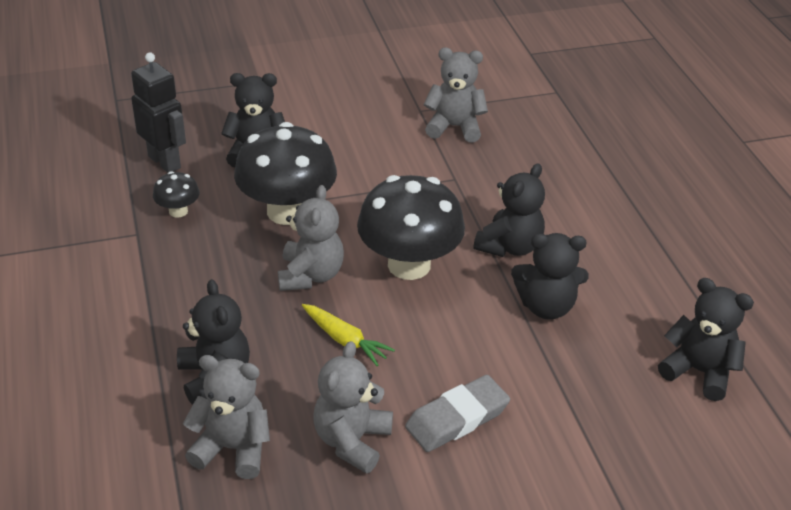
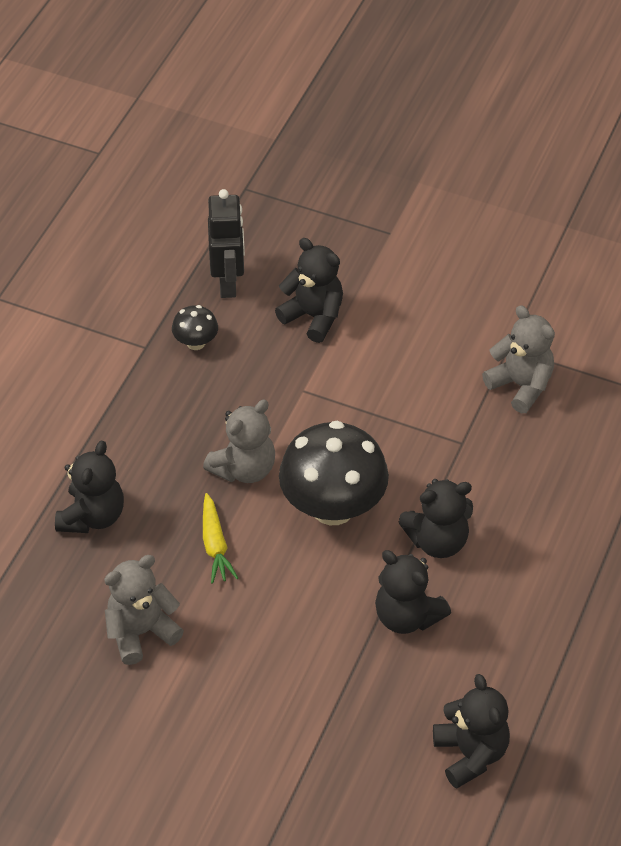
camera: 40 degrees right, 10 degrees up
(233, 448) = (54, 583): grey teddy bear -> none
(287, 211) = (283, 394): black mushroom -> none
(457, 418) = (234, 665): grey eraser -> none

